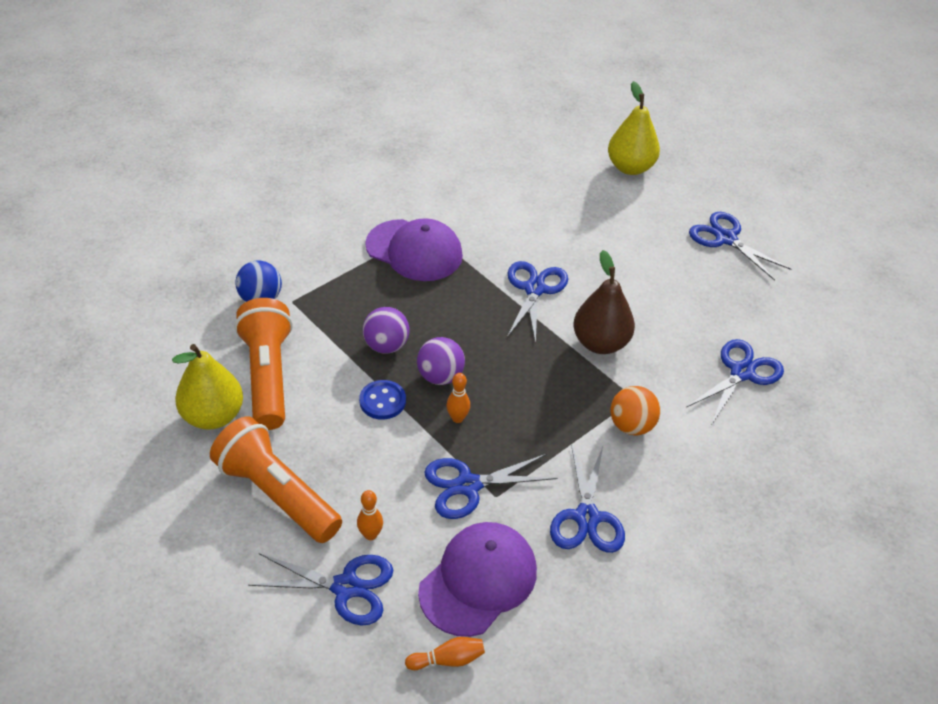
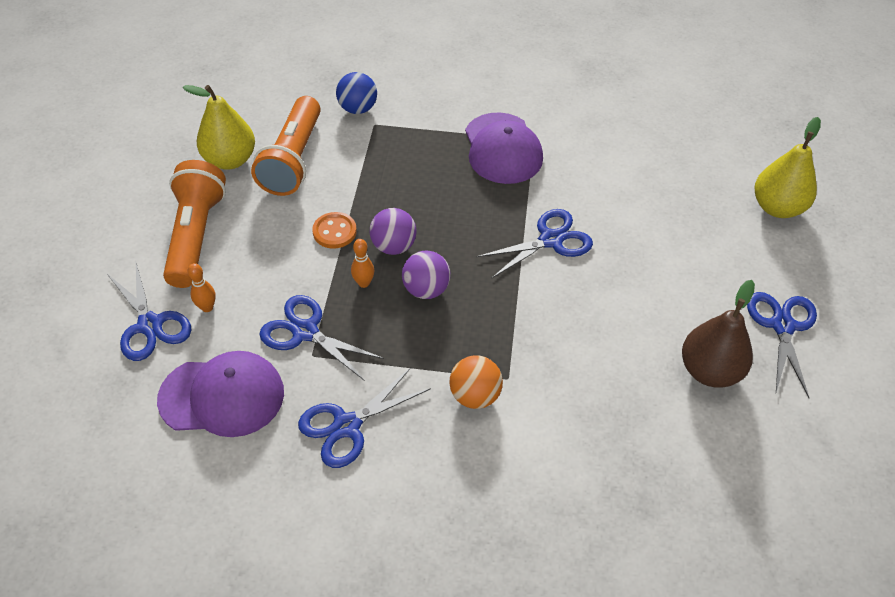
camera: 50 degrees right, 5 degrees up
(268, 375) = (293, 160): orange flashlight -> orange flashlight turned 150 degrees clockwise
(382, 401) = (334, 232): blue button -> orange button
(386, 346) = (389, 198): purple ball -> purple ball (426, 289)
(448, 659) = (136, 424): orange bowling pin -> none
(600, 343) = (542, 318): brown pear -> brown pear (709, 371)
(742, 372) = (628, 438): blue scissors -> none

